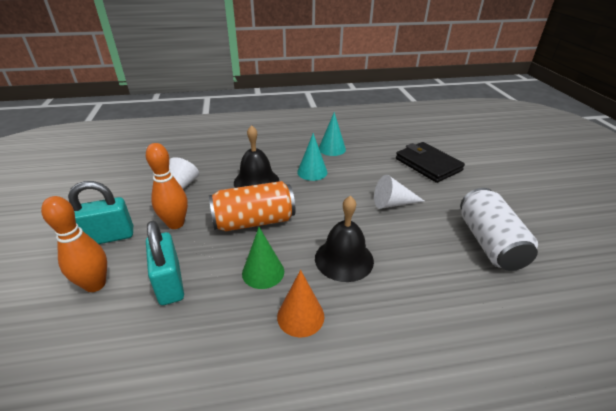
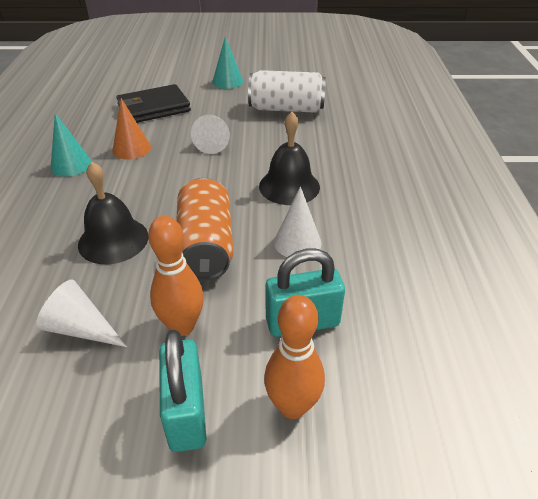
camera: 80 degrees left, 5 degrees up
(263, 272) = (297, 242): green cone -> white cone
(300, 316) = (358, 221): orange cone -> orange cone (131, 149)
(312, 172) = (119, 188): turquoise cone -> turquoise cone (227, 81)

